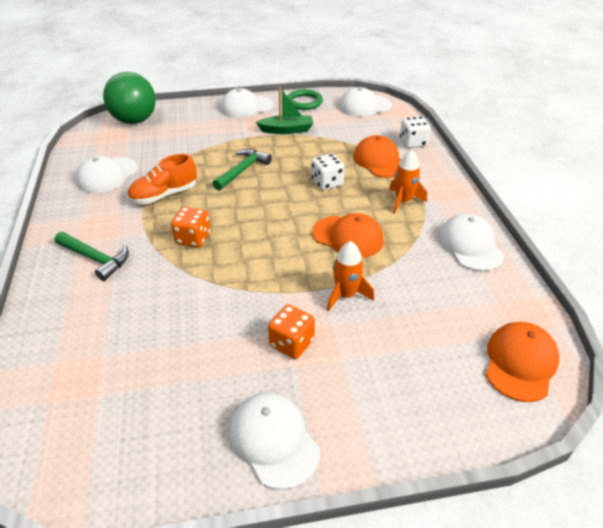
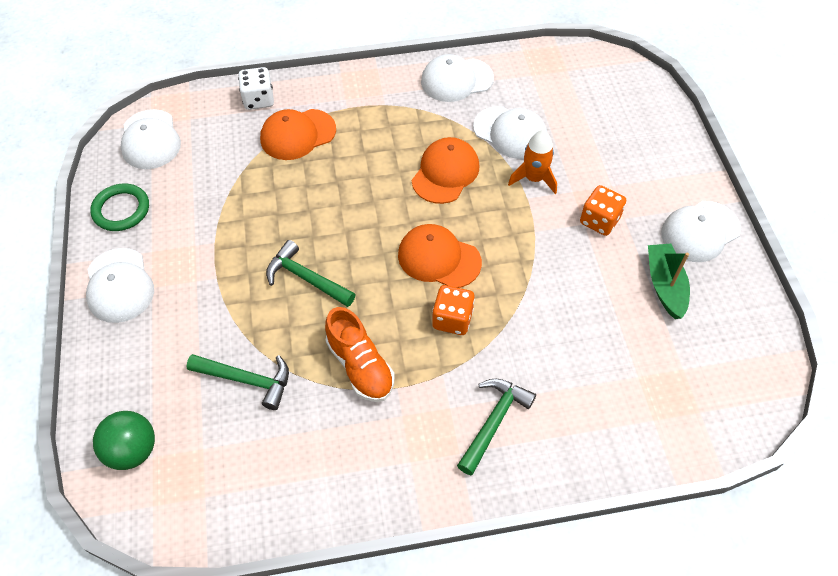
camera: 90 degrees left, 15 degrees up
(107, 175) = (305, 454): white cap -> white cap (510, 132)
(135, 120) = (132, 450): green ball -> green ball, size x0.66
(167, 152) = (247, 380): none -> green hammer
(286, 130) = (204, 231): green boat -> green boat (665, 285)
(327, 183) = (342, 188): white dice -> none
(403, 201) = (382, 121): orange rocket -> none
(520, 363) = (598, 74): orange cap -> orange cap (439, 258)

